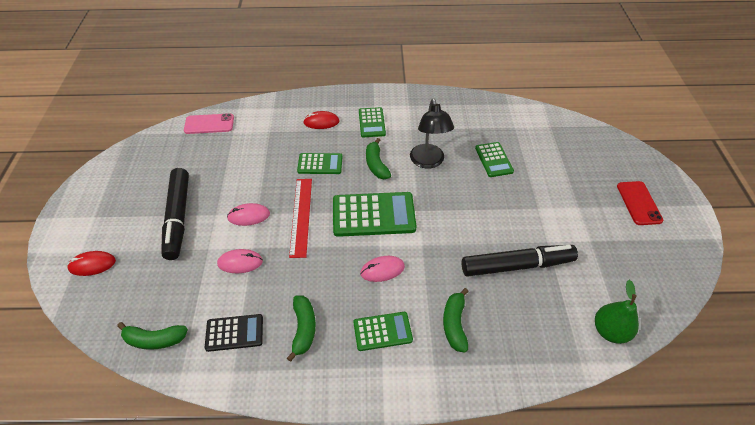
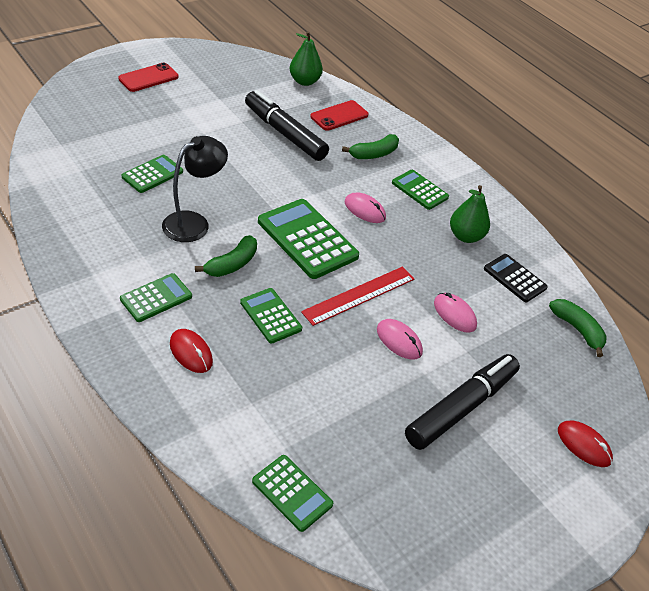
camera: 130 degrees left, 5 degrees down
(209, 124) = (292, 493): pink phone -> green calculator
(304, 329) = (465, 236): green banana -> green pear
(531, 329) = (339, 116): none -> red phone

